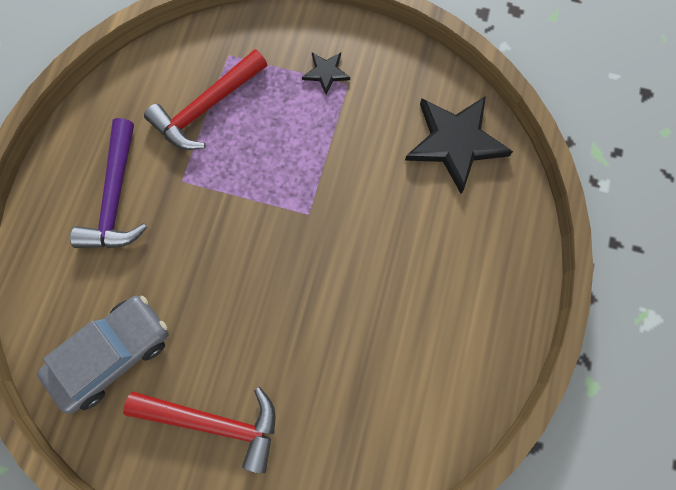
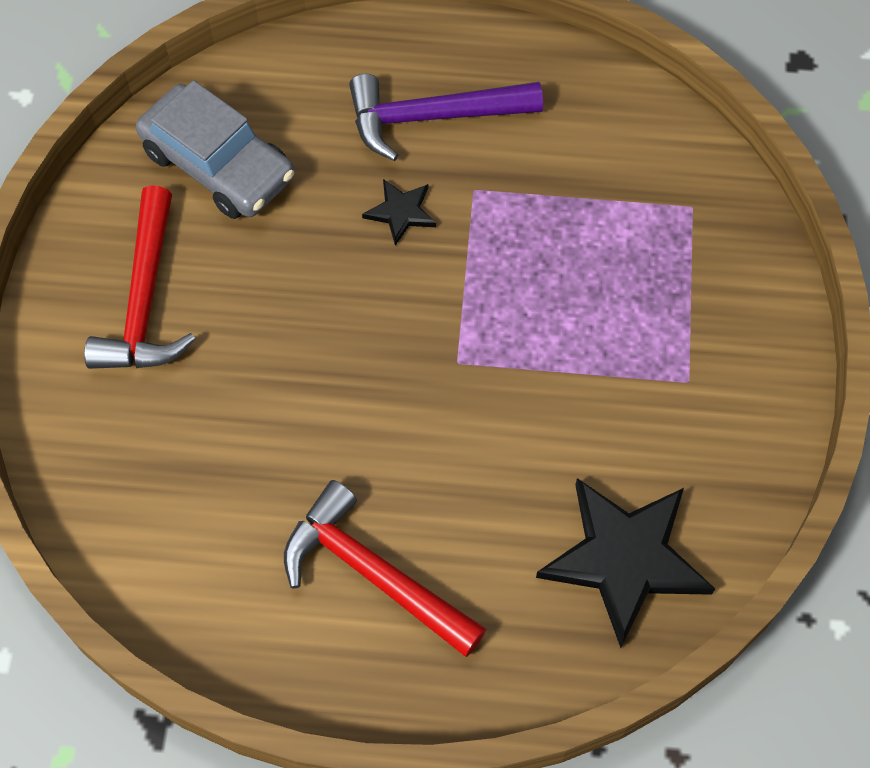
camera: 80 degrees right, 10 degrees down
(206, 108) = (595, 196): red hammer -> red hammer (373, 573)
(326, 73) = (699, 347): black star -> black star (401, 212)

